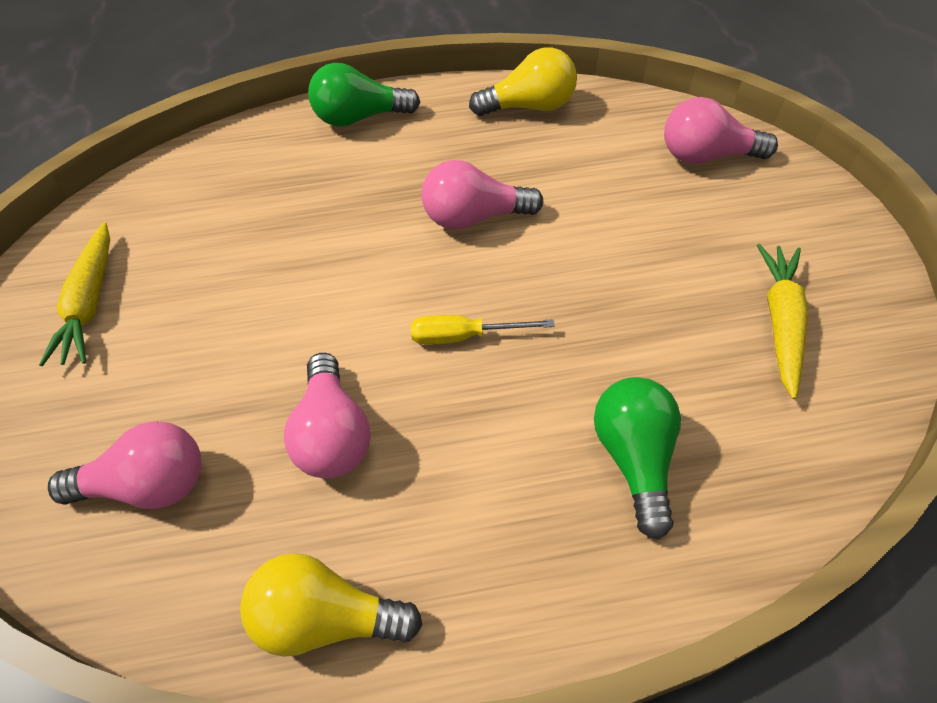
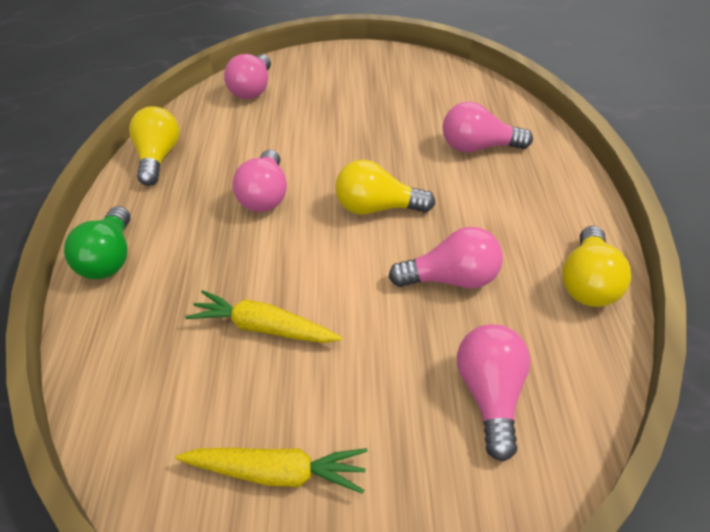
camera: 80 degrees left, 10 degrees down
(464, 336) = (378, 208): yellow screwdriver -> yellow light bulb
(634, 458) = (478, 147): green light bulb -> pink light bulb
(780, 322) = (394, 86): yellow carrot -> yellow carrot (263, 328)

